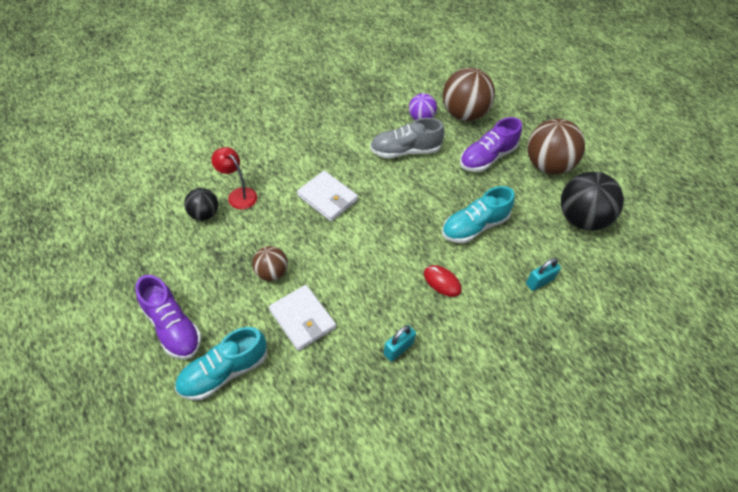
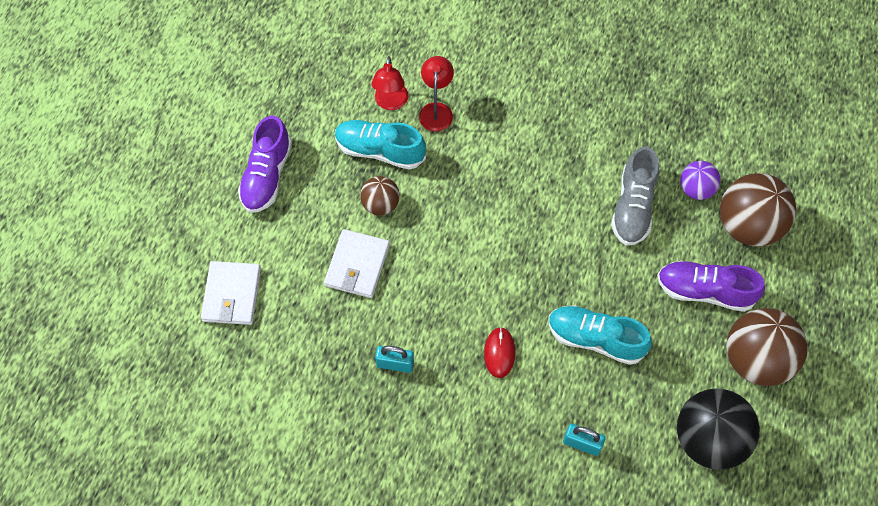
camera: 55 degrees right, 10 degrees up
(204, 214) = (391, 103): black ball -> red lamp
(224, 372) = (261, 246): turquoise shoe -> turquoise shoe (380, 151)
(327, 198) = (503, 184): white wallet -> white wallet (232, 294)
(405, 151) = (633, 207): grey shoe -> grey shoe turned 120 degrees counterclockwise

